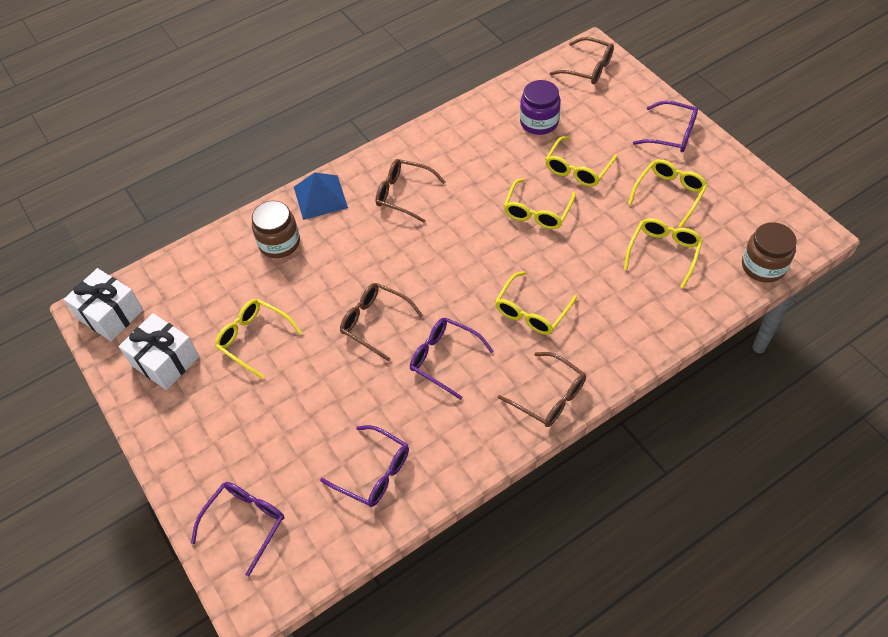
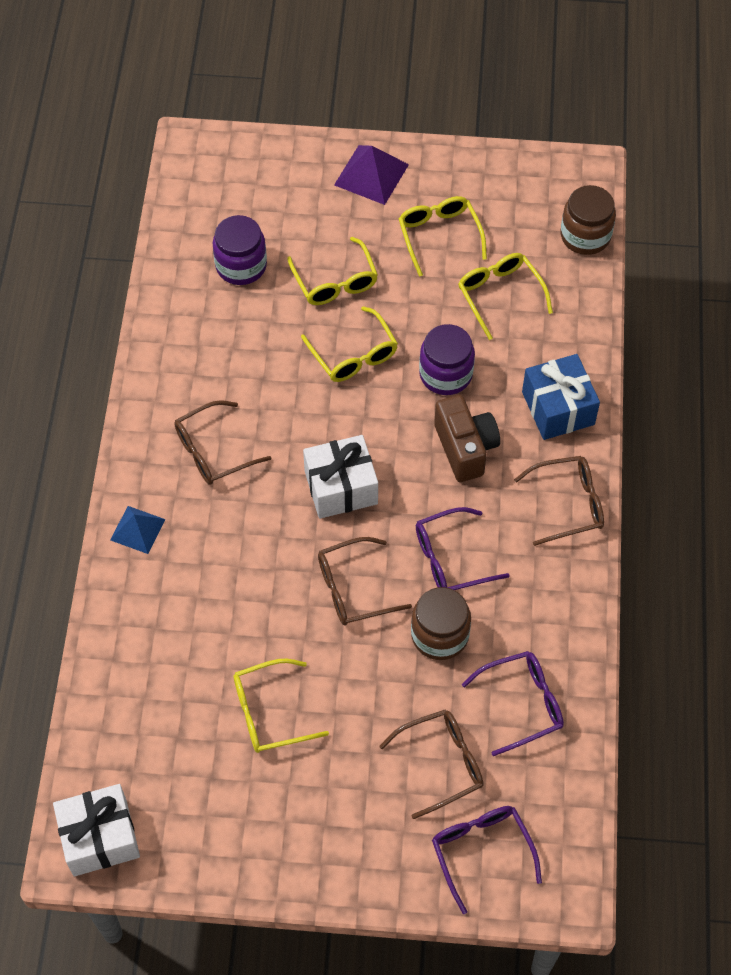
camera: 55 degrees left, 5 degrees up
(165, 361) = (218, 816): white gift -> white gift (341, 487)
(279, 243) = (163, 609): brown jar -> brown jar (439, 635)
(320, 197) = (137, 529): blue pyramid -> blue pyramid, size x0.66
(531, 311) = (465, 448): yellow glasses -> brown camera
(574, 265) = (445, 374): none -> purple jar
(588, 68) = (213, 169): brown glasses -> brown glasses (441, 763)
(615, 341) = (558, 408): none -> blue gift
(672, 134) = (371, 174): purple glasses -> purple pyramid

